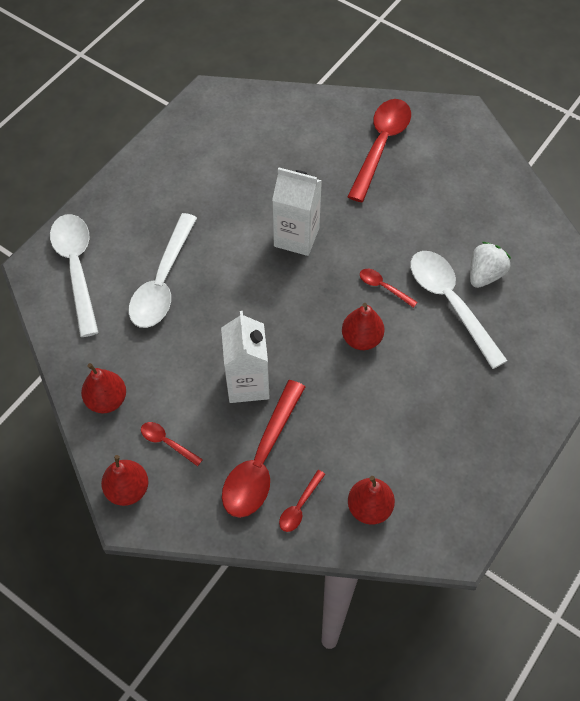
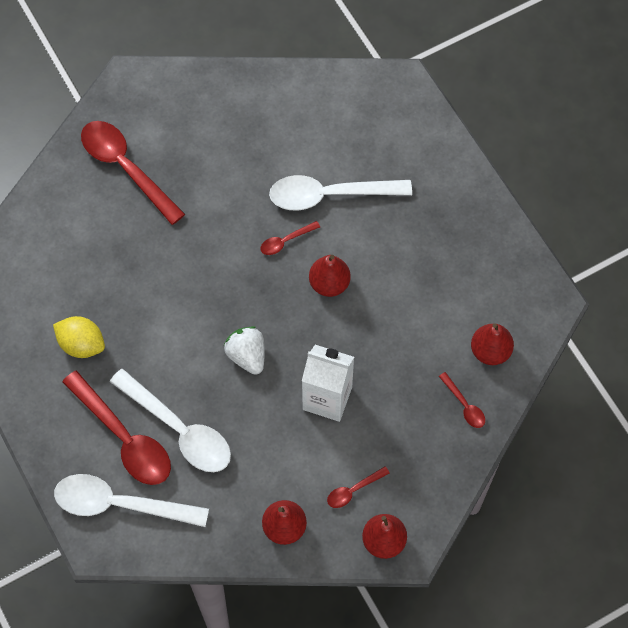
camera: 65 degrees left, 5 degrees up
(205, 183) = (82, 344): none -> yellow lemon
(262, 460) = (407, 417): red spoon -> red spoon (124, 437)
(296, 237) = (191, 289): white carton -> none
(485, 274) = (315, 153): white strawberry -> white strawberry (247, 356)

